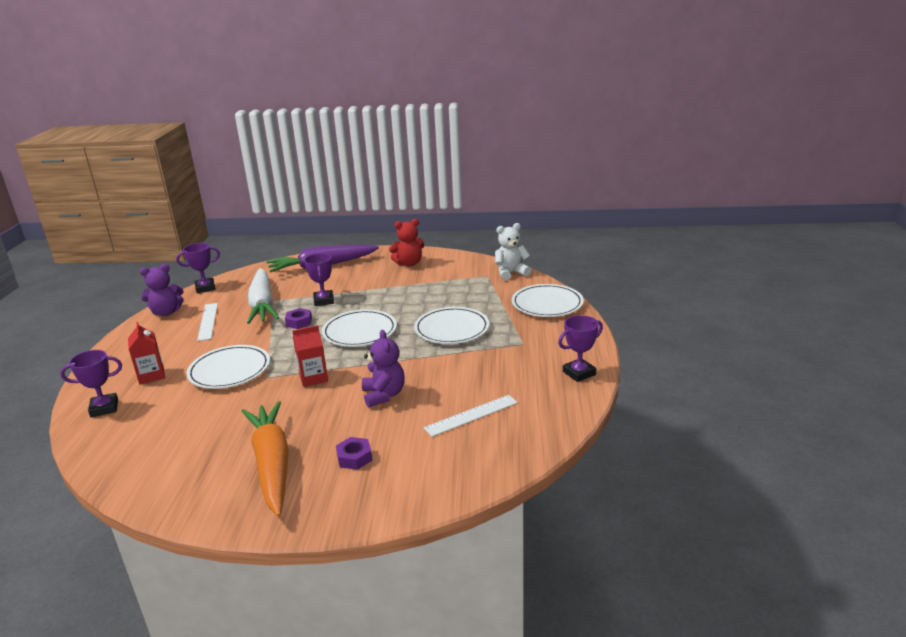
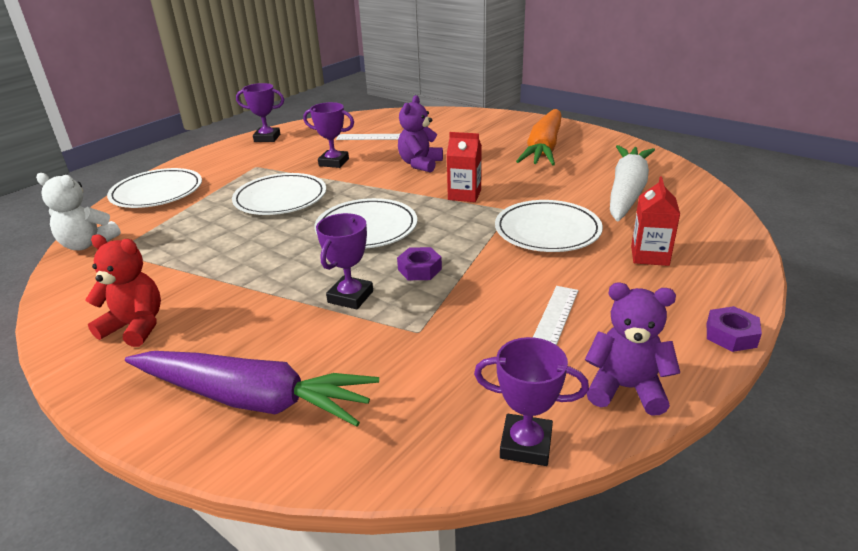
camera: 145 degrees left, 5 degrees up
(104, 408) = (706, 232): purple trophy -> purple trophy (334, 162)
(262, 304) = (442, 330): white carrot -> white carrot (627, 192)
(354, 458) = (483, 137): purple nut -> purple nut (731, 335)

